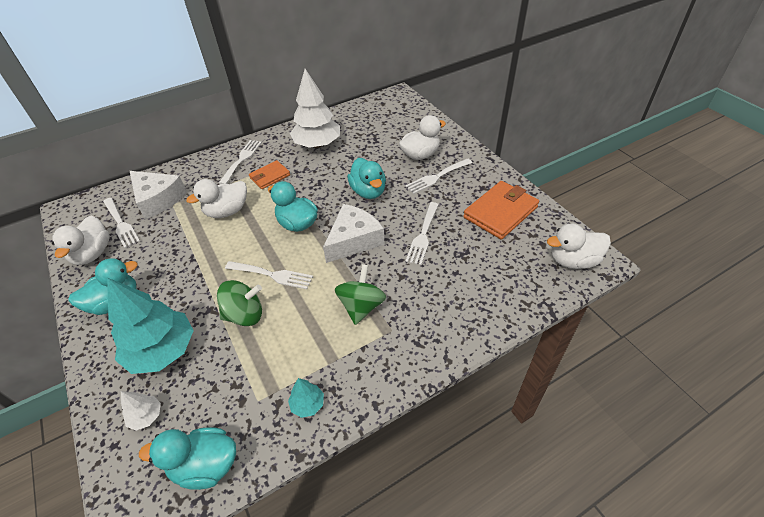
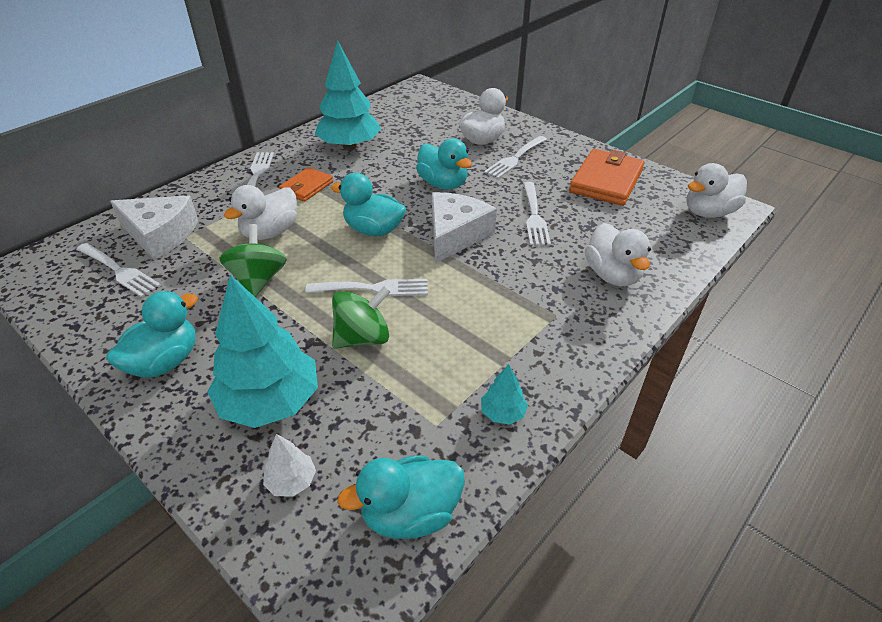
camera: 20 degrees left, 5 degrees down
(93, 254) = (94, 313): white duck -> white duck (612, 275)
(317, 144) = (349, 146): white tree -> turquoise tree
(361, 306) = (506, 299): green spinning top -> green spinning top (258, 280)

